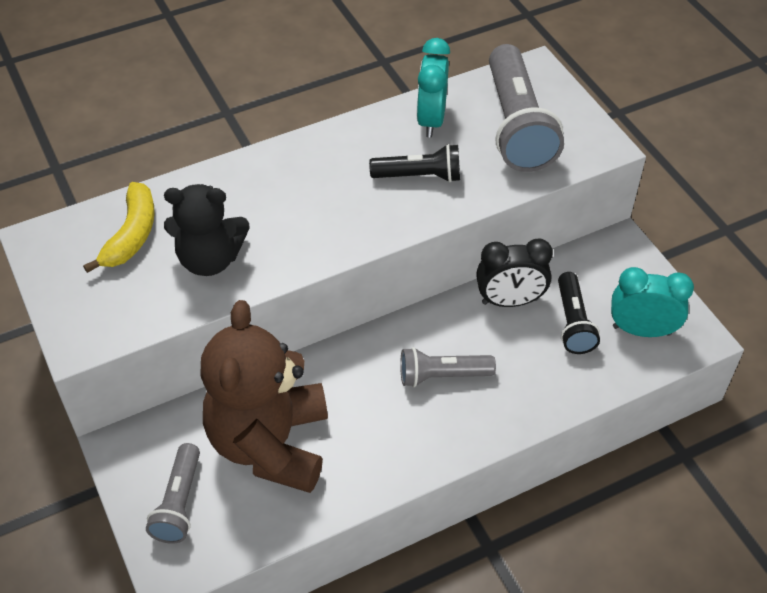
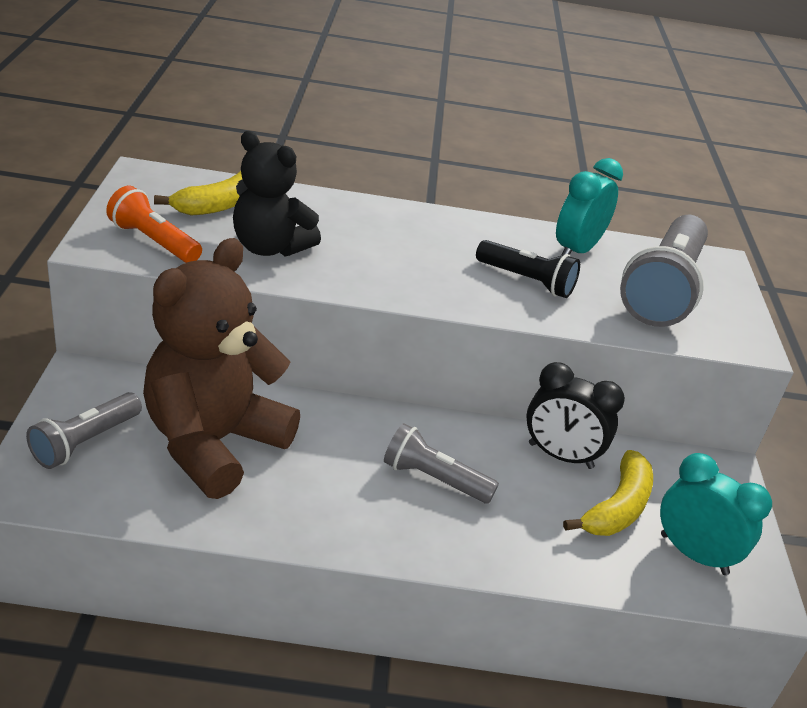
camera: 25 degrees right, 15 degrees down
(117, 310) = (153, 242): none -> orange flashlight
(573, 322) = (617, 508): black flashlight -> yellow banana

